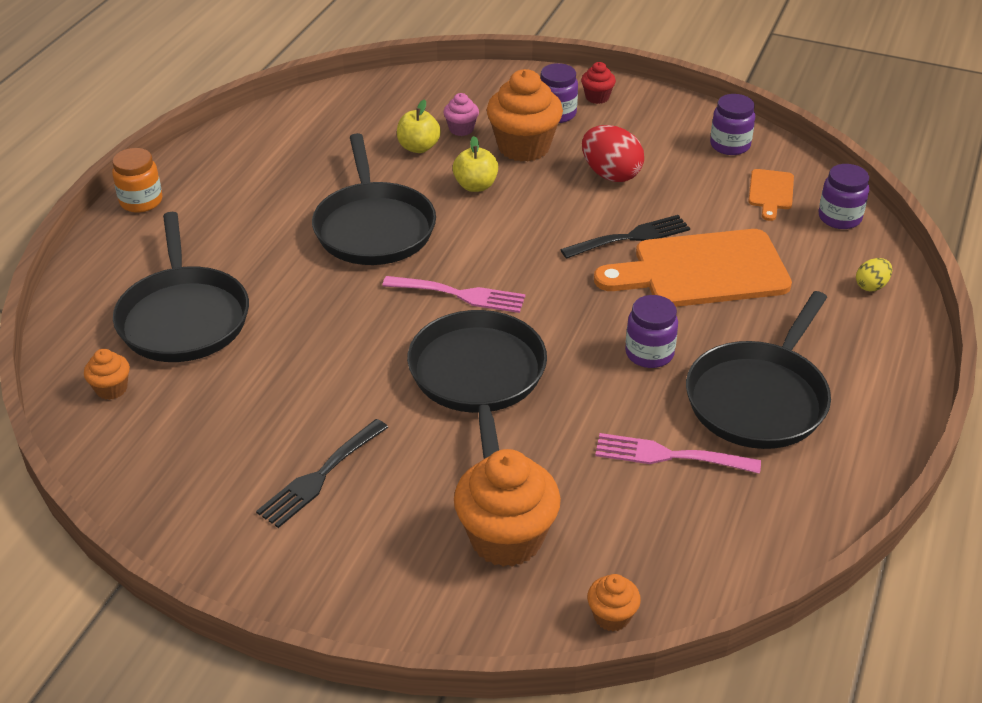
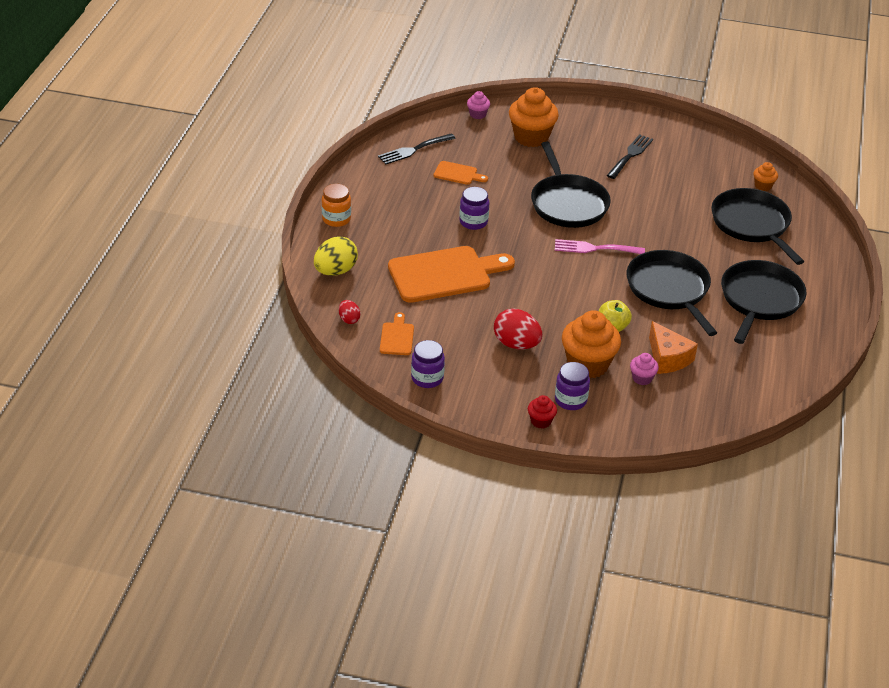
camera: 170 degrees right, 0 degrees up
(141, 201) = (837, 298): orange jar -> orange jar (336, 219)
(418, 147) = (668, 358): yellow apple -> orange cheese
(612, 616) = (477, 114): orange cupcake -> pink cupcake
(631, 237) = (494, 294): black fork -> black fork (414, 150)
(669, 456) = (458, 174): pink fork -> orange cutting board
(759, 398) = (410, 203): black pan -> black pan (760, 300)
(839, 218) = (349, 319): purple jar -> red egg
(871, 286) = (335, 271): yellow egg -> yellow egg, size x1.86

